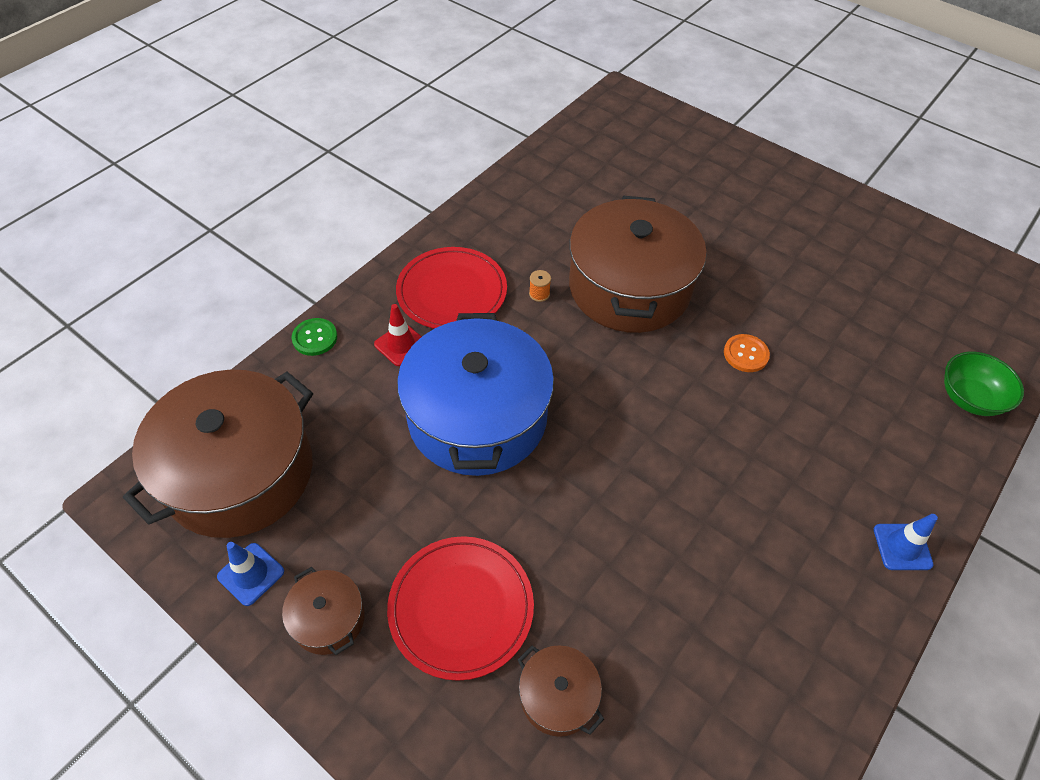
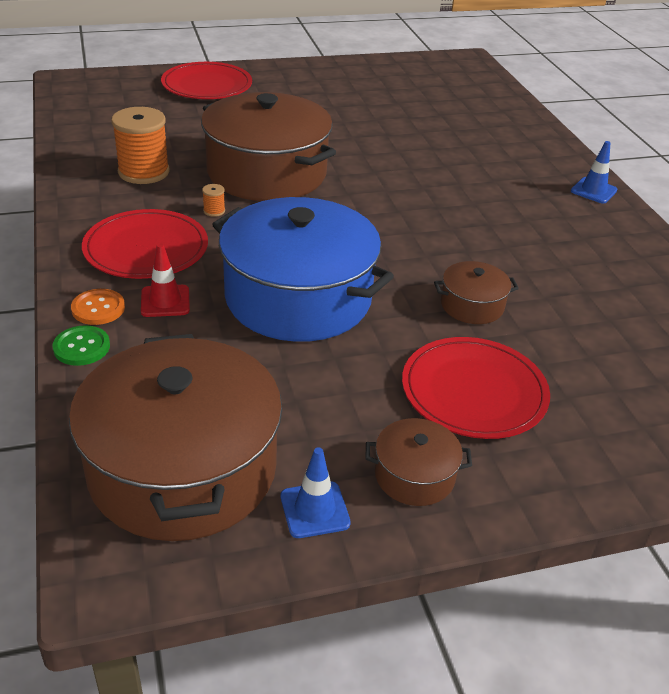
camera: 55 degrees left, 15 degrees down
(546, 221) = (143, 172): none -> orange spool
(558, 696) = (591, 378): brown pot -> brown pot (472, 305)
(720, 163) = (207, 85): none -> red plate
(745, 354) = (389, 163): orange button -> orange button (98, 308)
(969, 398) = (513, 117): green bowl -> none

